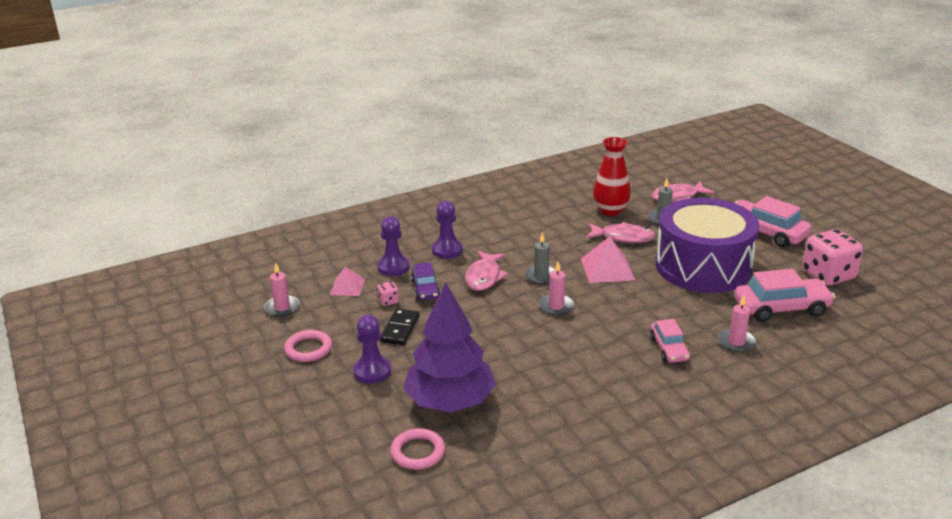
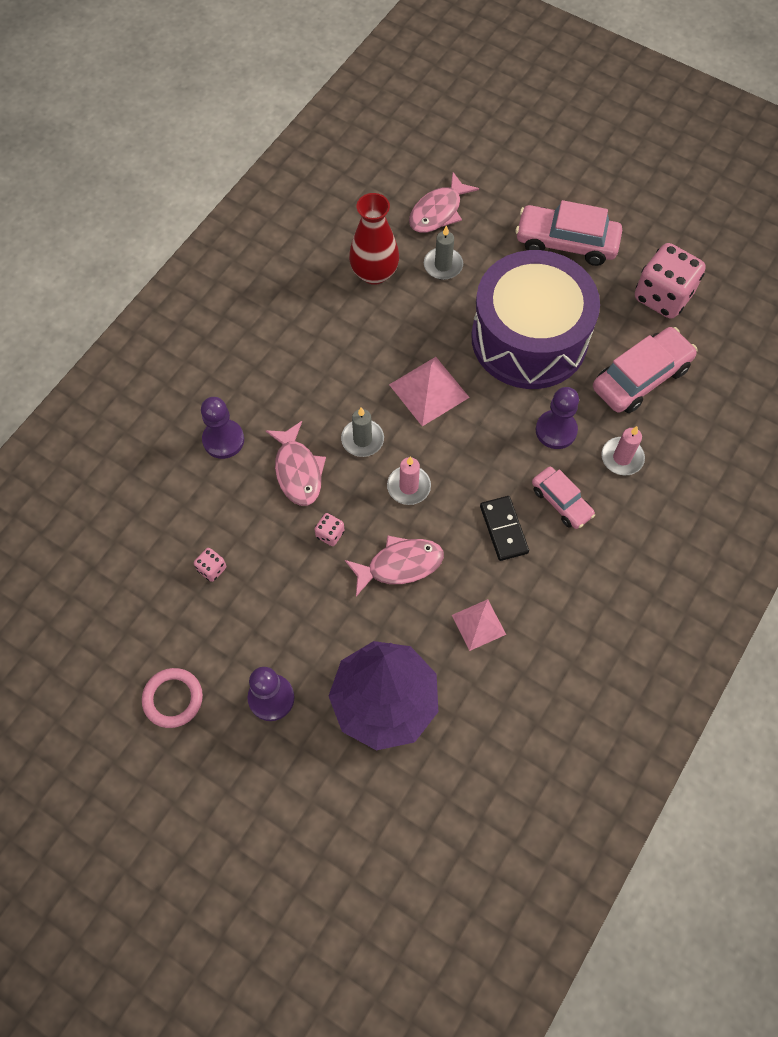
camera: 30 degrees left, 35 degrees up
(282, 308) = (90, 644): pink candle -> none
(347, 287) = (145, 567): pink pyramid -> pink pyramid (478, 624)
(393, 267) = (178, 503): purple pawn -> purple pawn (556, 430)
(400, 329) = (257, 612): black domino -> black domino (503, 529)
(418, 452) = (397, 794): pink ring -> none
(425, 289) = (242, 526): purple car -> none
(481, 311) = (330, 534): none -> pink dice
(623, 237) = (416, 322): pink fish -> pink fish (400, 565)

